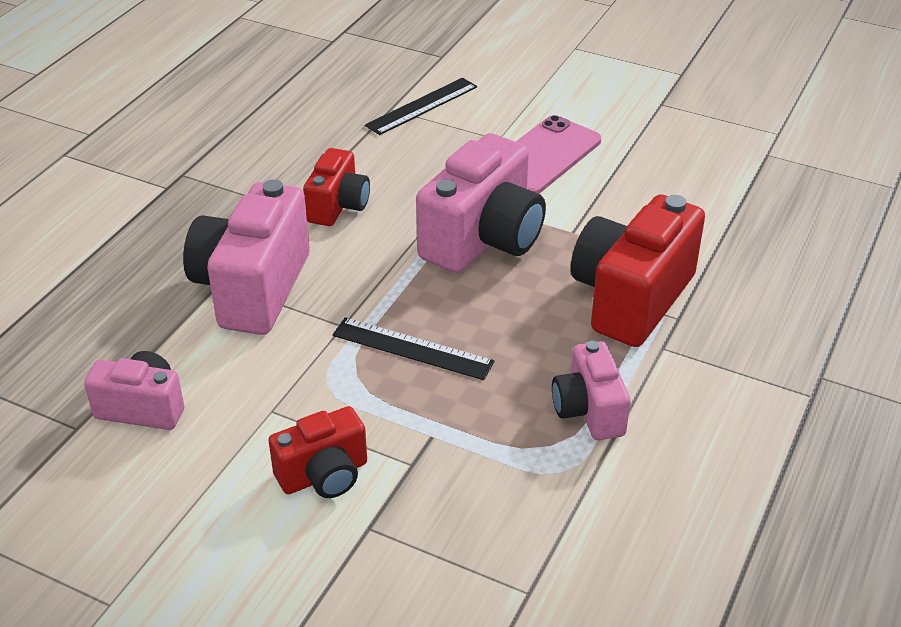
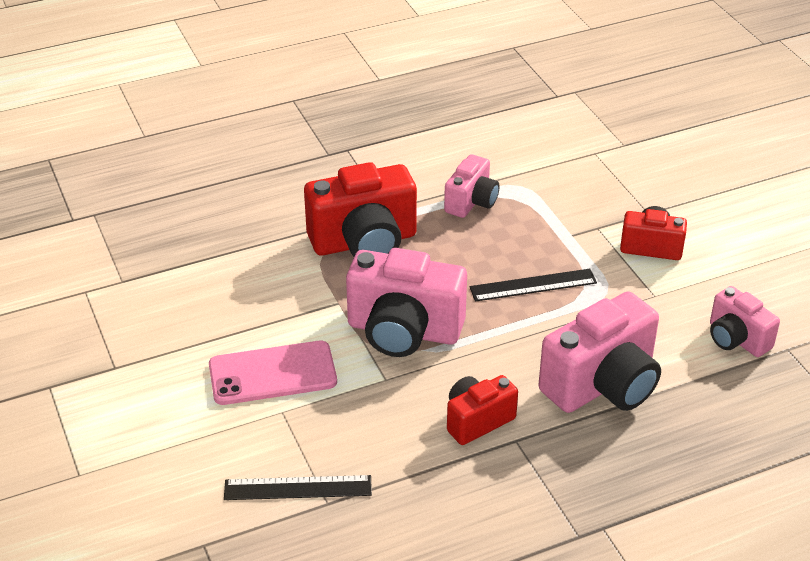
camera: 140 degrees left, 0 degrees up
(412, 348) = (533, 285): black ruler -> black ruler turned 75 degrees counterclockwise
(483, 239) = (403, 331): pink camera -> pink camera turned 150 degrees counterclockwise

